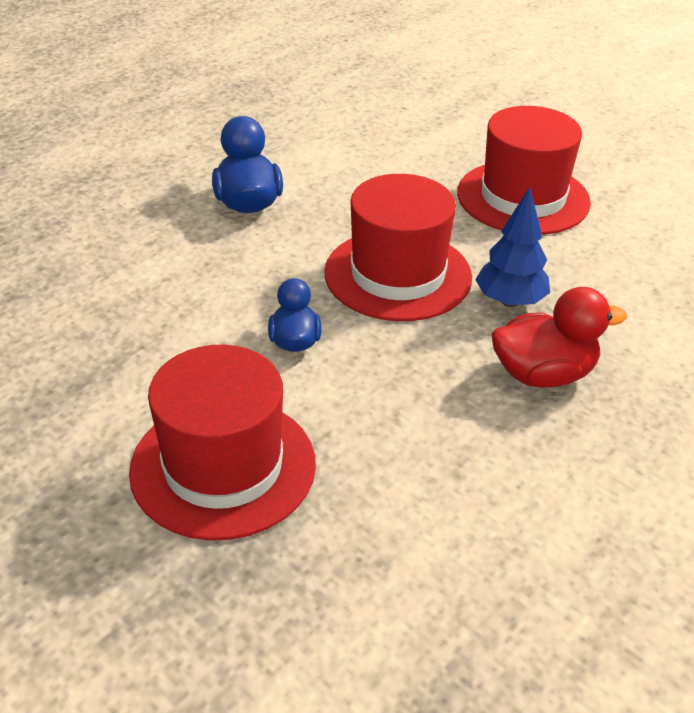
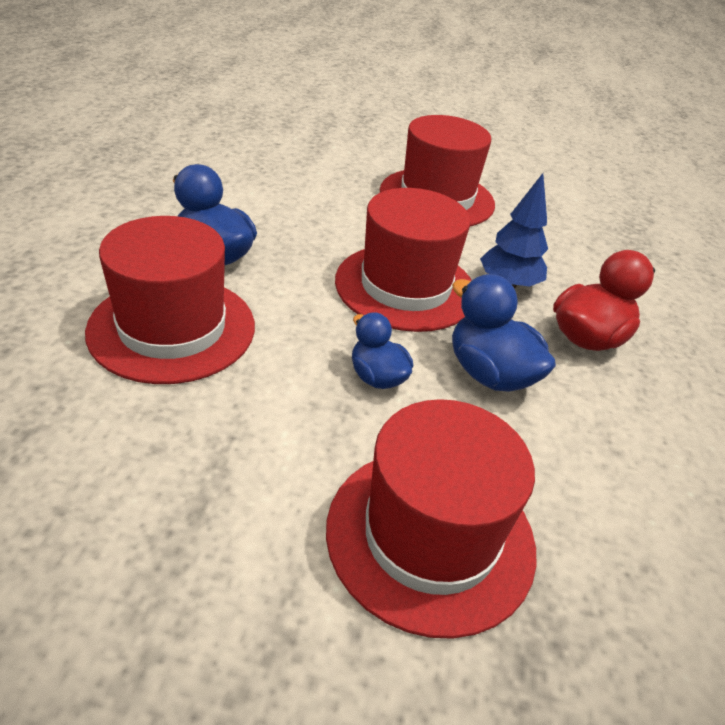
camera: 35 degrees left, 0 degrees up
(165, 253) = (172, 328): none -> red hat
(401, 372) = (490, 374): none -> blue duck

